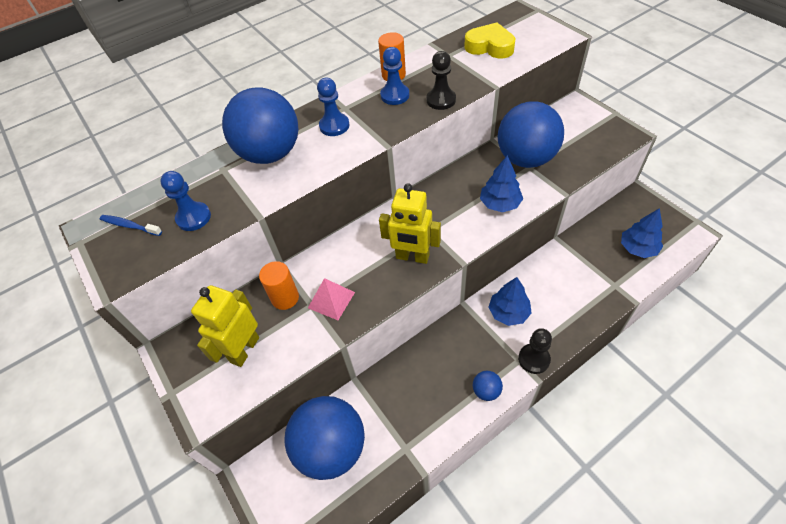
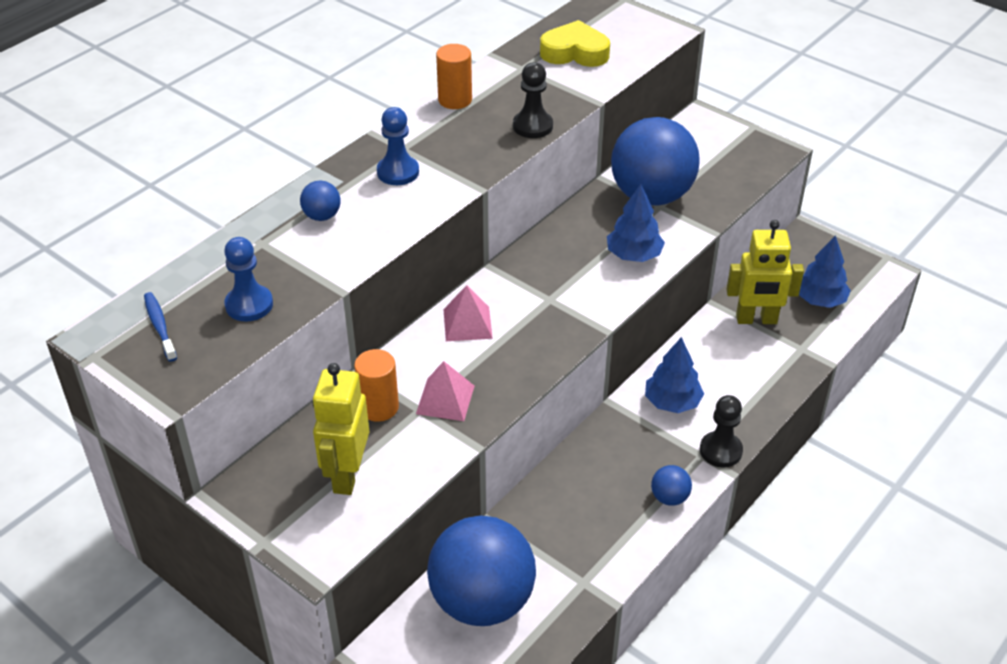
camera: 20 degrees left, 10 degrees down
(130, 226) = (160, 327): blue toothbrush -> blue toothbrush turned 60 degrees clockwise
(270, 154) = (322, 216): blue ball -> blue ball, size x0.41
(366, 241) = (467, 323): none -> pink pyramid
(395, 95) = (467, 126): blue pawn -> none
(412, 257) = (537, 333): yellow robot -> yellow robot (756, 319)

